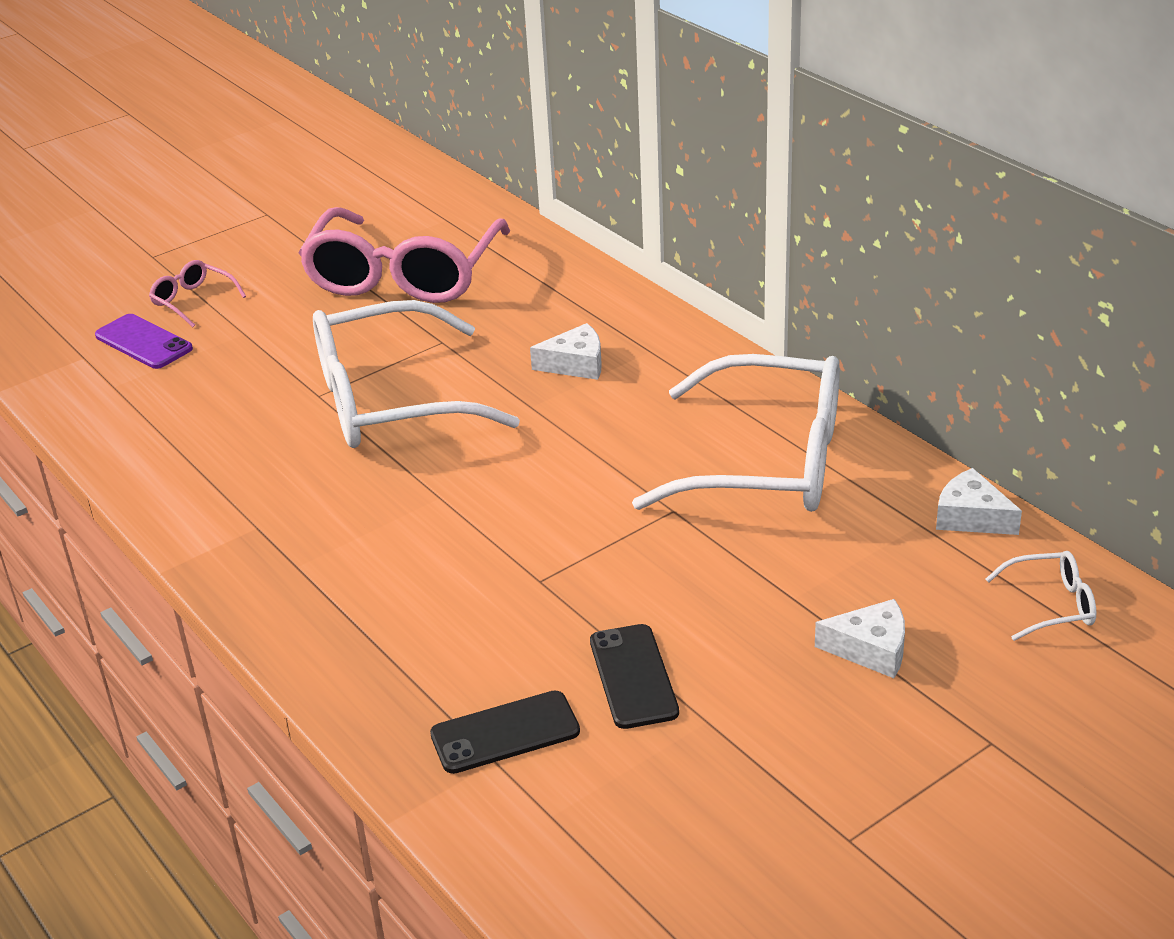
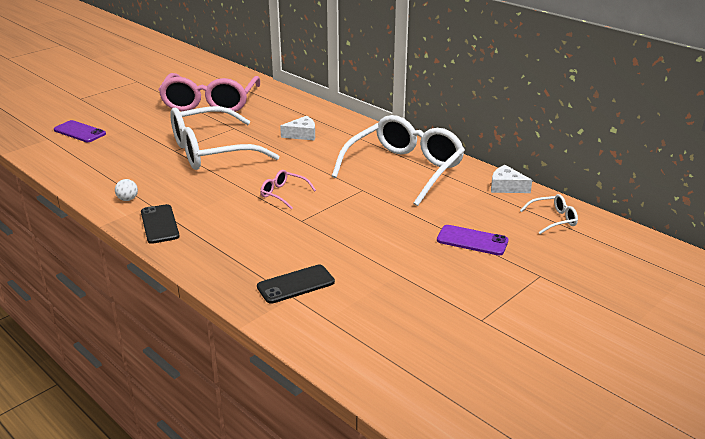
camera: 10 degrees left, 5 degrees down
(193, 300) = (103, 115): pink glasses -> pink glasses (283, 194)
(216, 512) = (128, 199): none -> white ball
(633, 676) = (357, 257): black phone -> black phone (160, 224)
(768, 462) = (404, 169): white glasses -> white glasses turned 60 degrees counterclockwise
(871, 649) = (472, 241): white cheese -> purple phone

